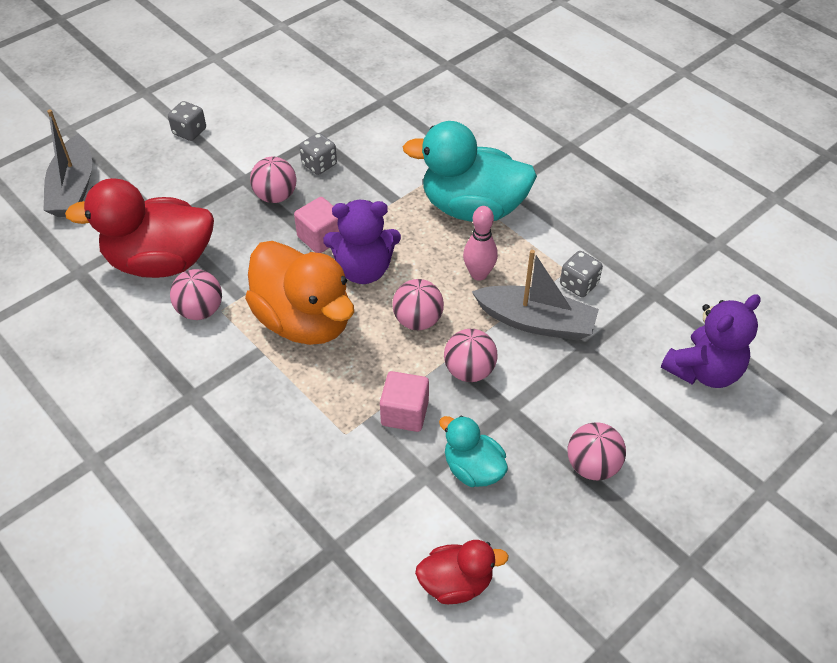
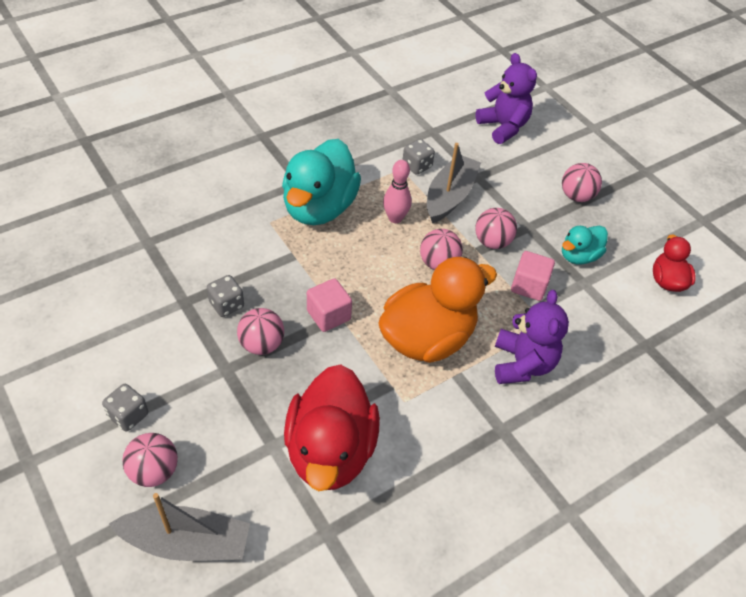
camera: 85 degrees left, 0 degrees up
(200, 310) = (402, 418): pink ball -> pink ball (154, 471)
(364, 270) = (375, 290): purple teddy bear -> purple teddy bear (522, 364)

